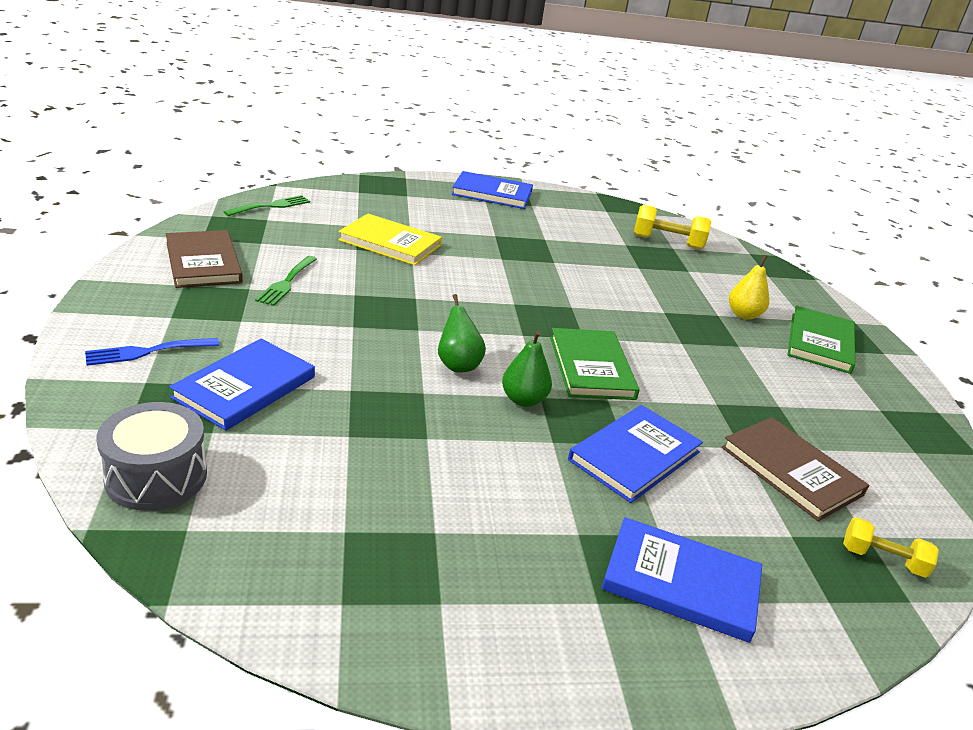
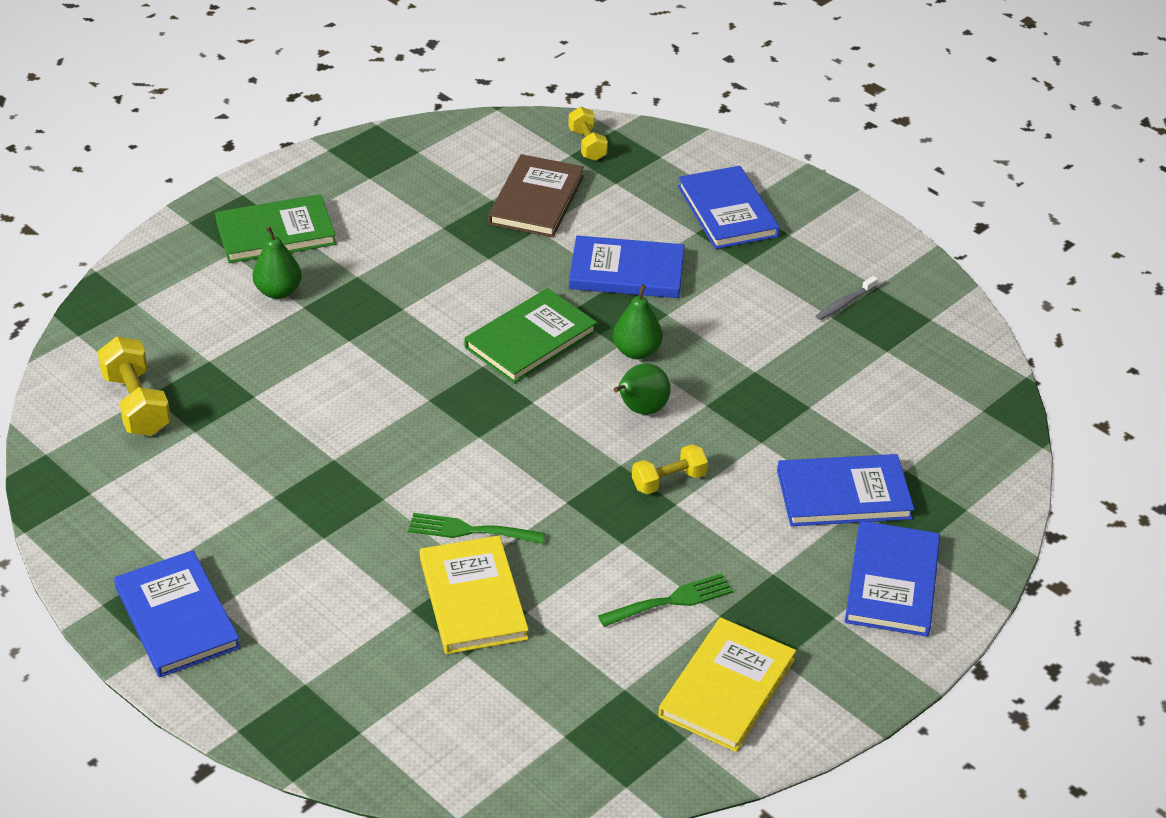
camera: 125 degrees left, 10 degrees up
(147, 352) = (892, 582): blue fork -> blue book
(156, 476) = (974, 457): grey drum -> none
(203, 262) = (727, 688): brown book -> yellow book
(271, 206) = (525, 764): green fork -> green fork (469, 530)
(376, 335) = (668, 481): none -> yellow dumbbell
(444, 556) = (844, 303): none -> grey toothbrush
(743, 315) = (278, 291): yellow pear -> green pear

